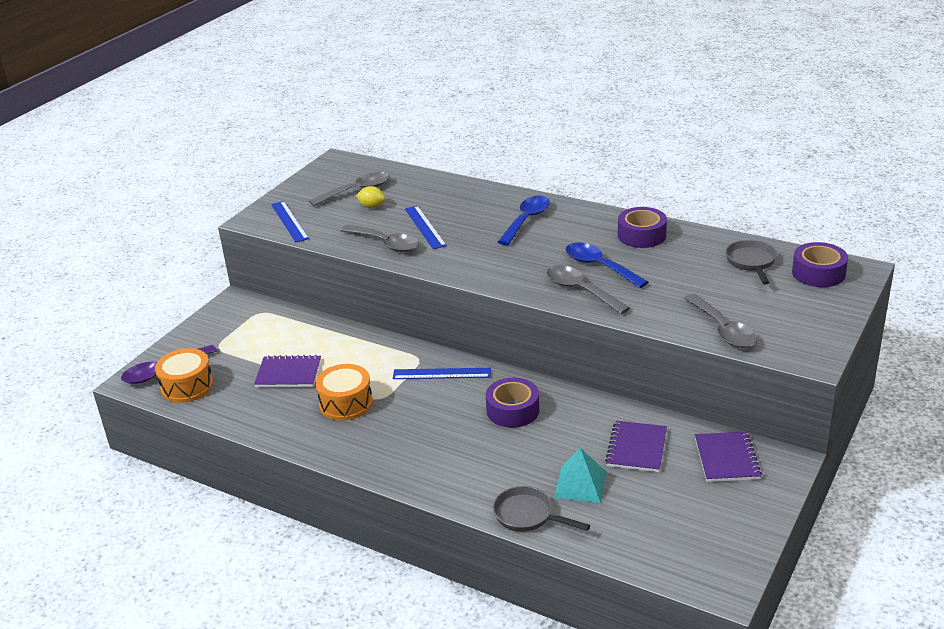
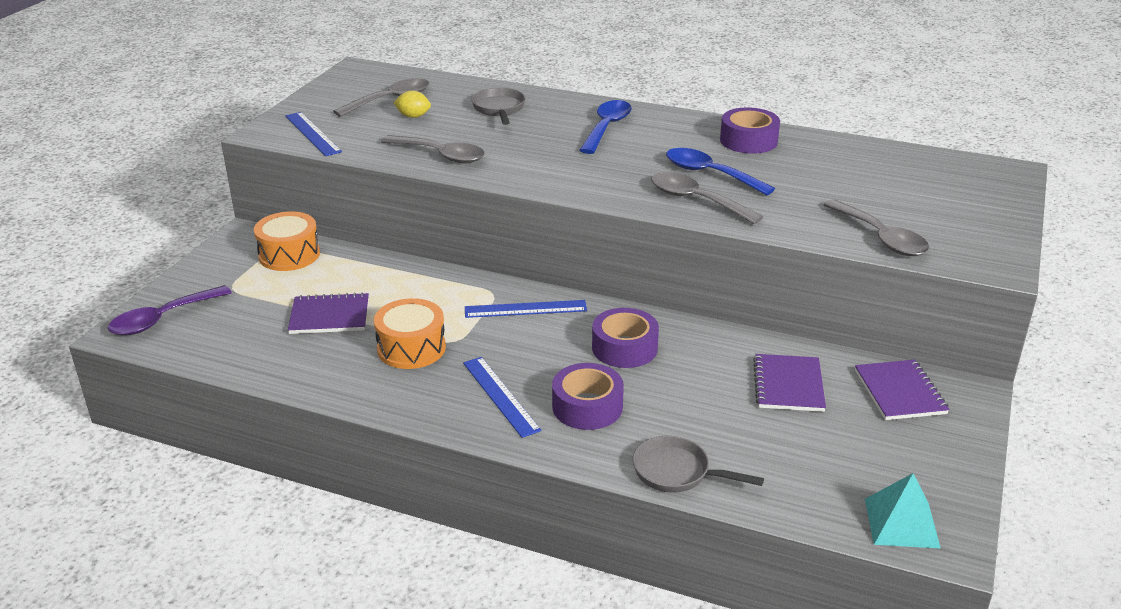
camera: 10 degrees left, 0 degrees up
(187, 386) = (198, 336): orange drum -> orange drum (289, 255)
(425, 227) = (485, 136): blue ruler -> blue ruler (500, 396)
(580, 484) = (732, 431): turquoise pyramid -> turquoise pyramid (901, 523)
(751, 262) = (886, 166): grey pan -> grey pan (499, 109)
(818, 273) = (967, 175): purple tape -> purple tape (587, 407)

